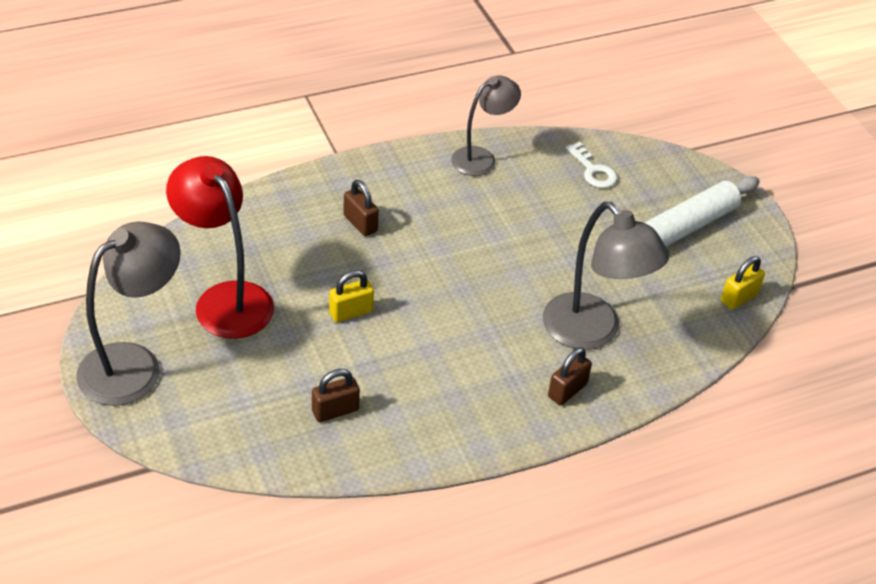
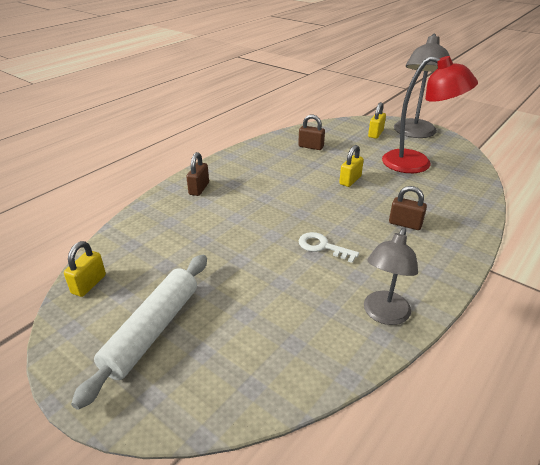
camera: 155 degrees right, 10 degrees down
(196, 394) = (375, 134): none -> yellow padlock
(335, 410) = (311, 147): brown padlock -> brown padlock turned 75 degrees clockwise
(592, 332) = (199, 220): grey lamp -> none
(593, 171) = (274, 353): white key -> white key (322, 247)

